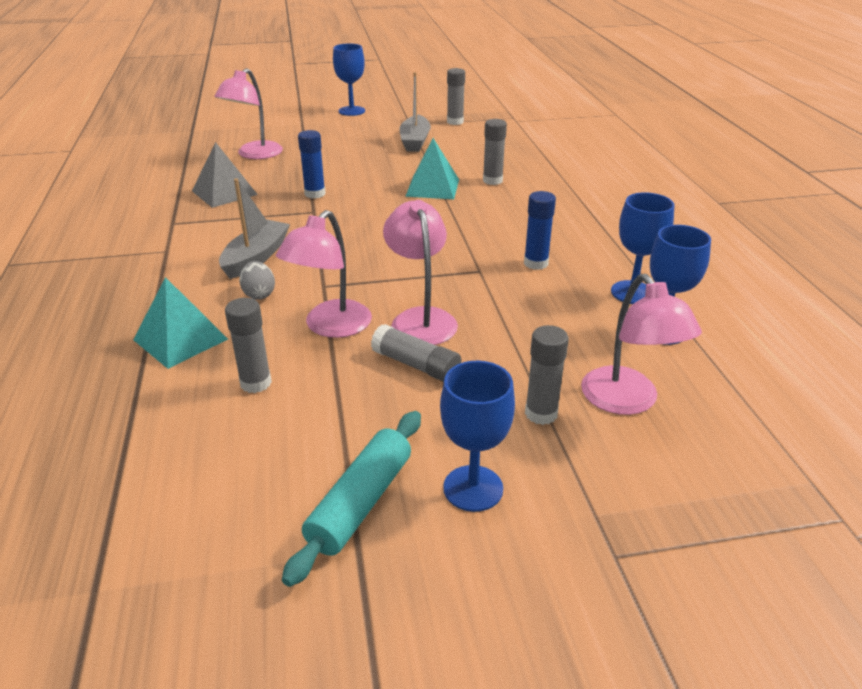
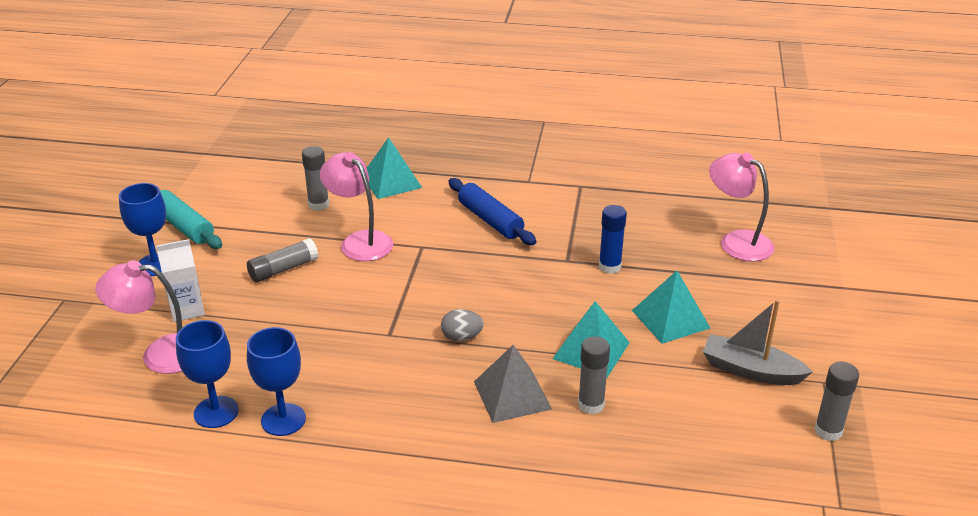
camera: 110 degrees right, 0 degrees up
(224, 192) = (636, 215): grey pyramid -> grey pyramid (512, 395)
(256, 257) = (490, 220): grey boat -> blue rolling pin
(259, 294) = (429, 216): grey egg -> grey egg (461, 337)
(351, 111) = (892, 337): blue goblet -> none
(374, 167) = (670, 319): none -> turquoise pyramid
(421, 318) = (338, 284): pink lamp -> none
(536, 263) = (377, 374): blue glue stick -> none
(541, 413) = (187, 309): grey glue stick -> white carton

